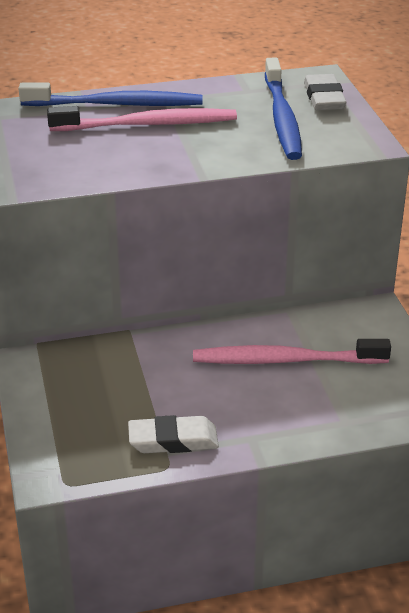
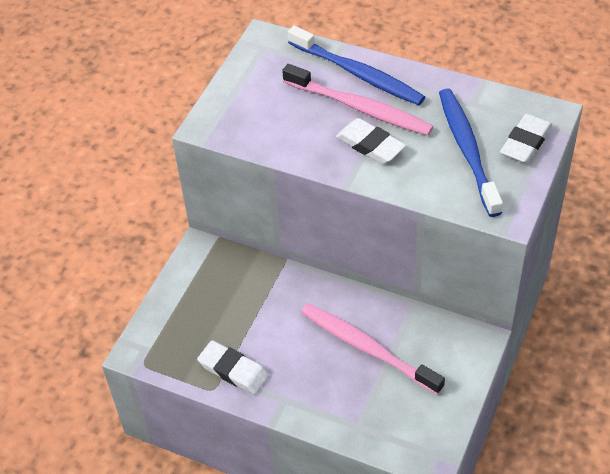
camera: 40 degrees right, 15 degrees up
(190, 144) = (370, 145): none -> white eraser
(282, 118) = (467, 150): blue toothbrush -> blue toothbrush turned 135 degrees clockwise

